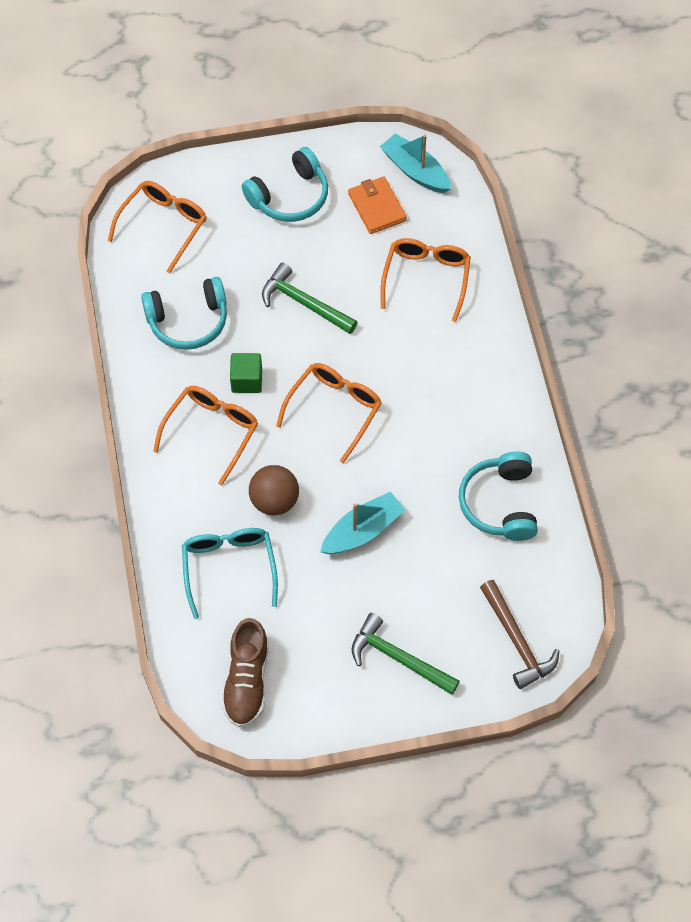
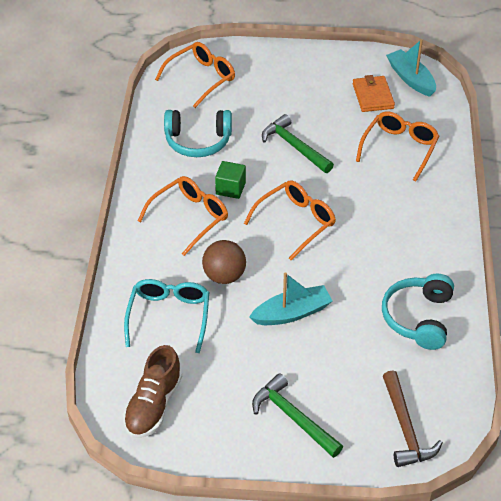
camera: 15 degrees right, 15 degrees down
(289, 196) = (305, 77): turquoise headphones -> none

